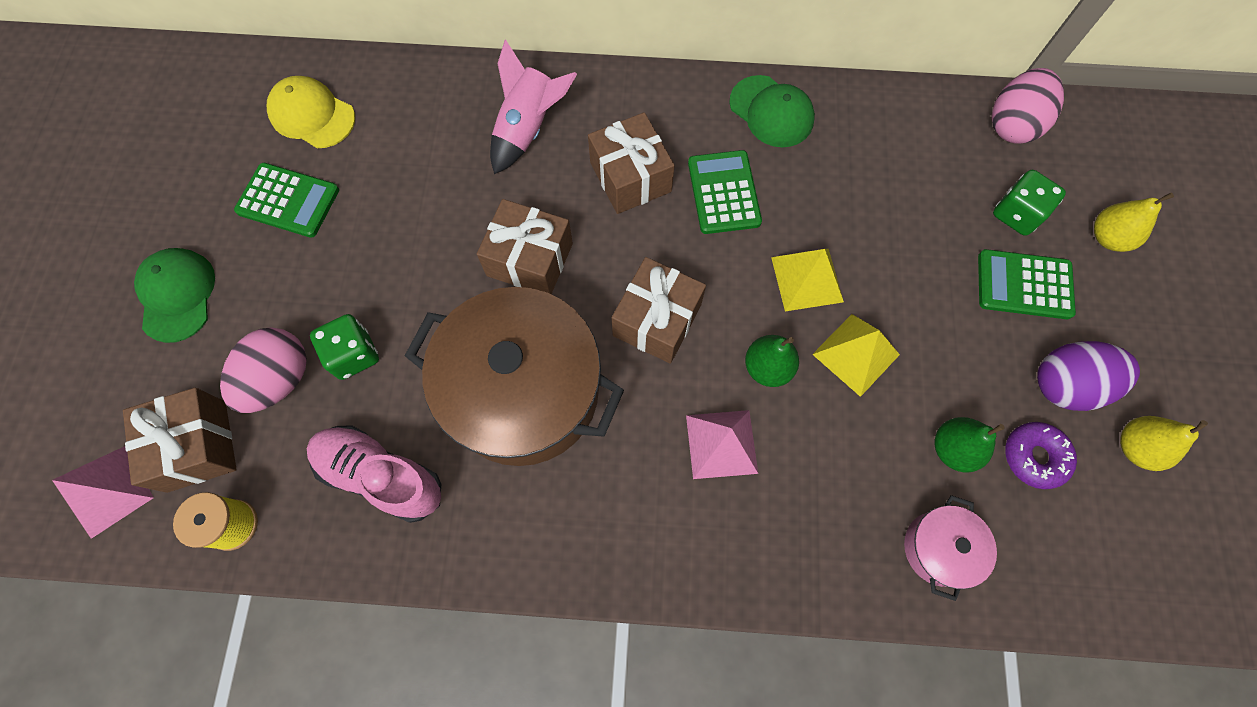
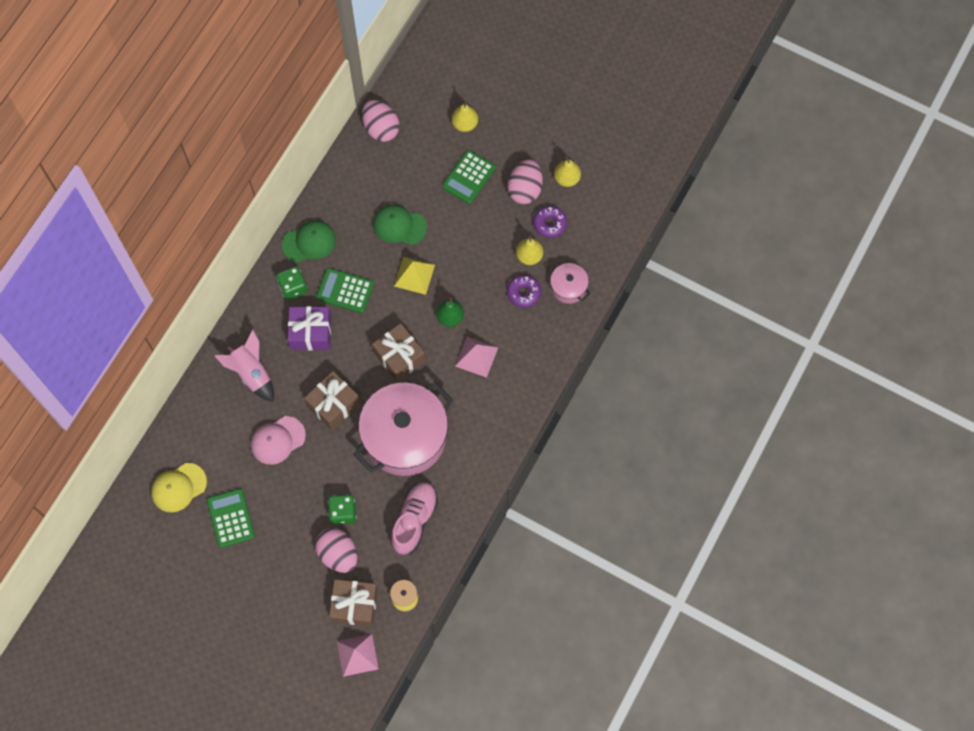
camera: 65 degrees left, 0 degrees up
(177, 295) = (261, 594): green cap -> green cap (399, 226)
(288, 201) = (231, 518): green calculator -> green calculator turned 60 degrees counterclockwise
(381, 476) = (414, 520): pink shoe -> pink shoe turned 150 degrees clockwise
(437, 208) = (277, 440): none -> pink cap
(523, 392) = (405, 437): brown pot -> pink pot
(630, 177) = (311, 333): brown gift -> purple gift
(856, 354) = (464, 273): yellow pyramid -> none
(881, 471) = (523, 293): none -> purple donut
(953, 449) = (529, 256): green pear -> yellow pear
(1016, 214) = (431, 158): green dice -> green dice (293, 288)
(1066, 384) = (525, 189): purple egg -> pink egg

